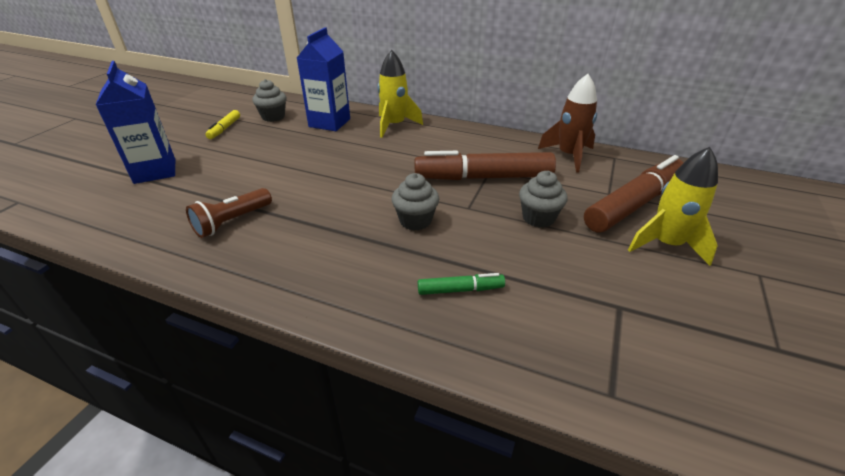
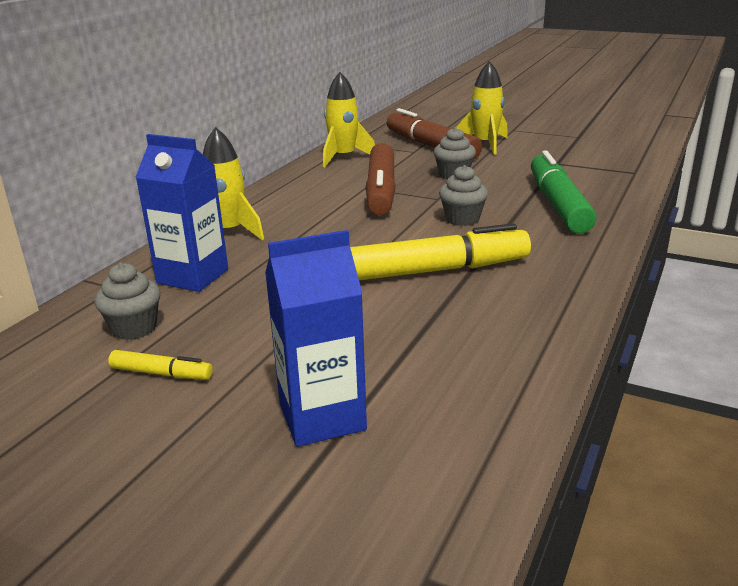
camera: 85 degrees left, 10 degrees down
(232, 222) = (474, 316): brown flashlight -> none
(312, 206) = (436, 270): none -> yellow marker
(460, 290) = (558, 204): green marker -> green marker, size x2.18
(569, 156) = (343, 157): brown rocket -> yellow rocket

